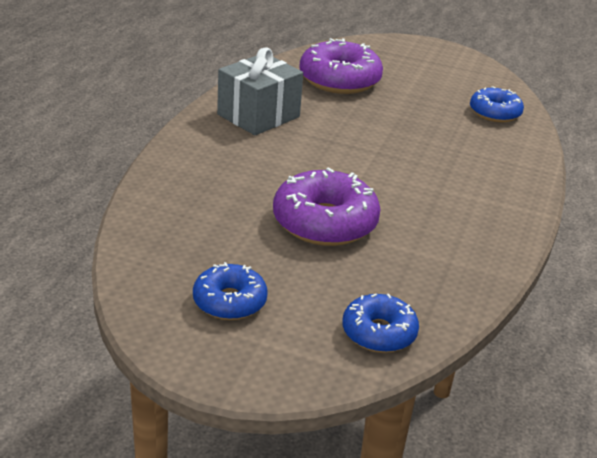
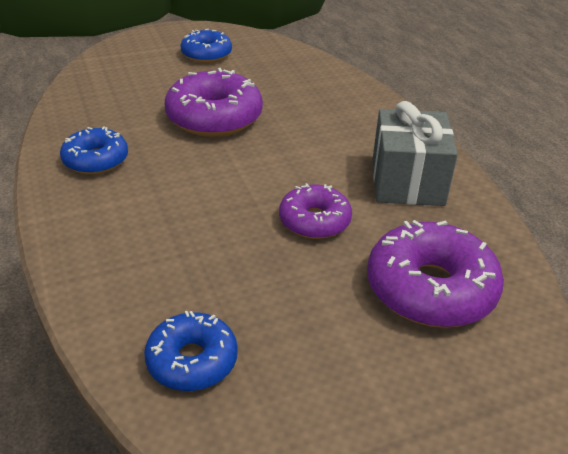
camera: 140 degrees right, 5 degrees up
(354, 127) = (314, 221): none -> purple donut
(379, 333) = (104, 75): blue donut -> blue donut (96, 160)

